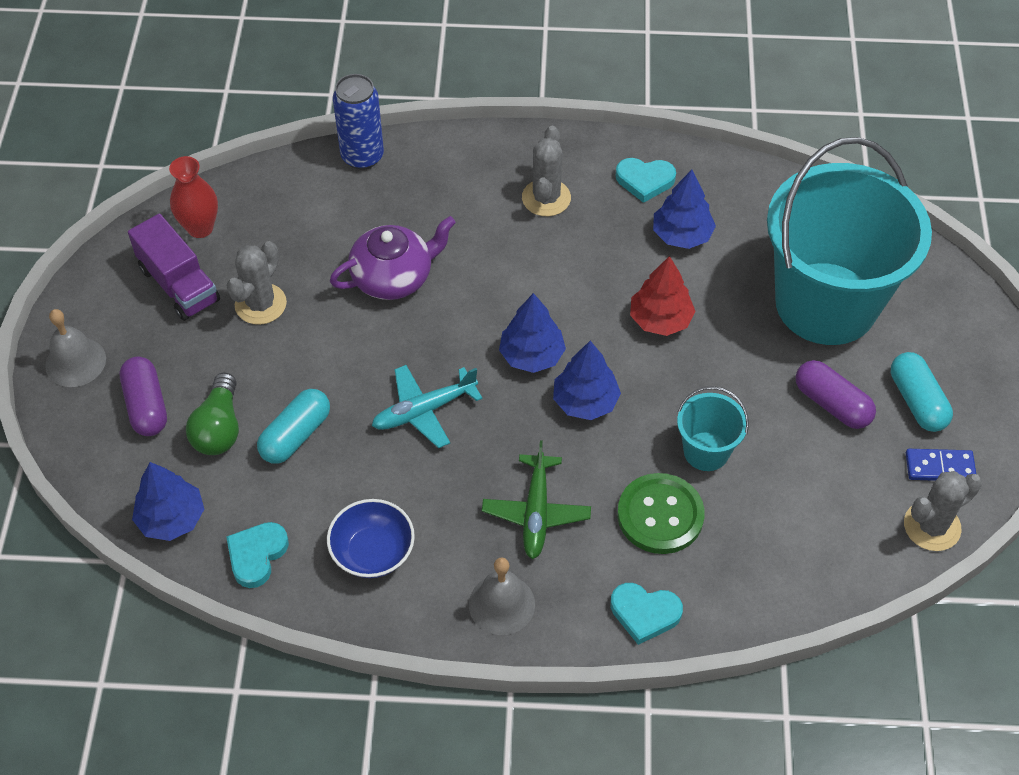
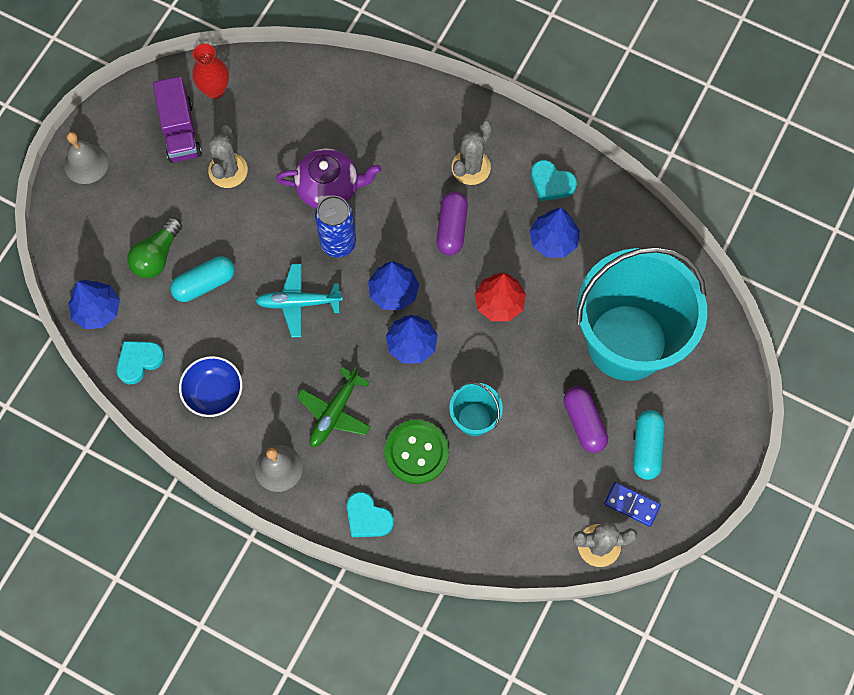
camera: 25 degrees right, 15 degrees up
(146, 406) = (117, 218): purple capsule -> purple capsule (451, 228)
(260, 304) = (228, 170): grey cactus -> grey cactus turned 45 degrees counterclockwise
(362, 156) = (356, 76): blue can -> blue can (338, 243)

